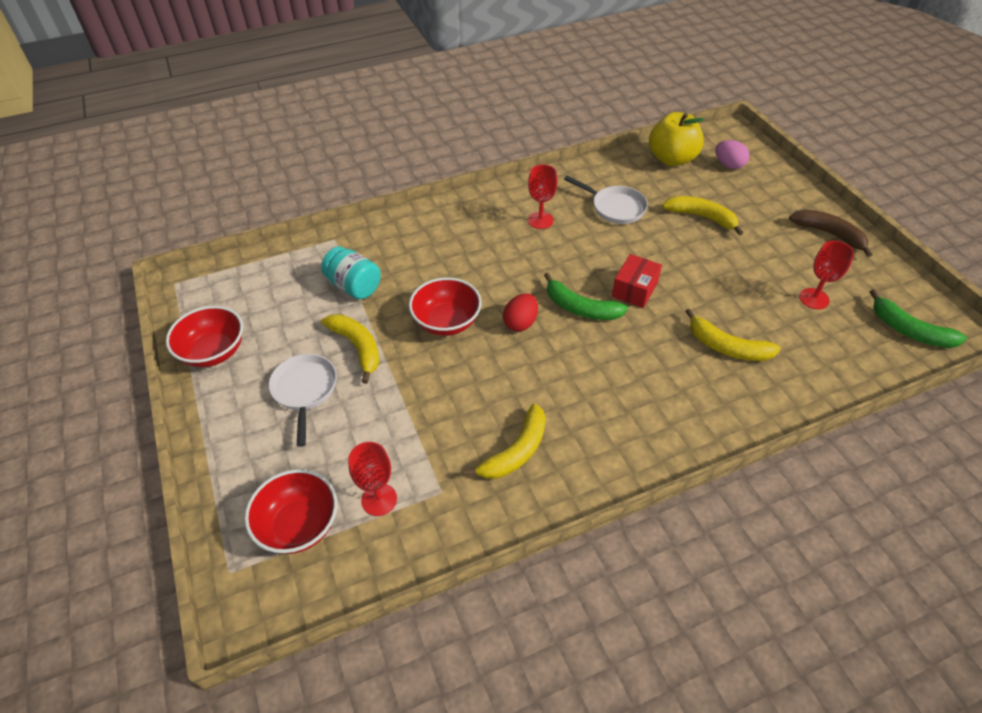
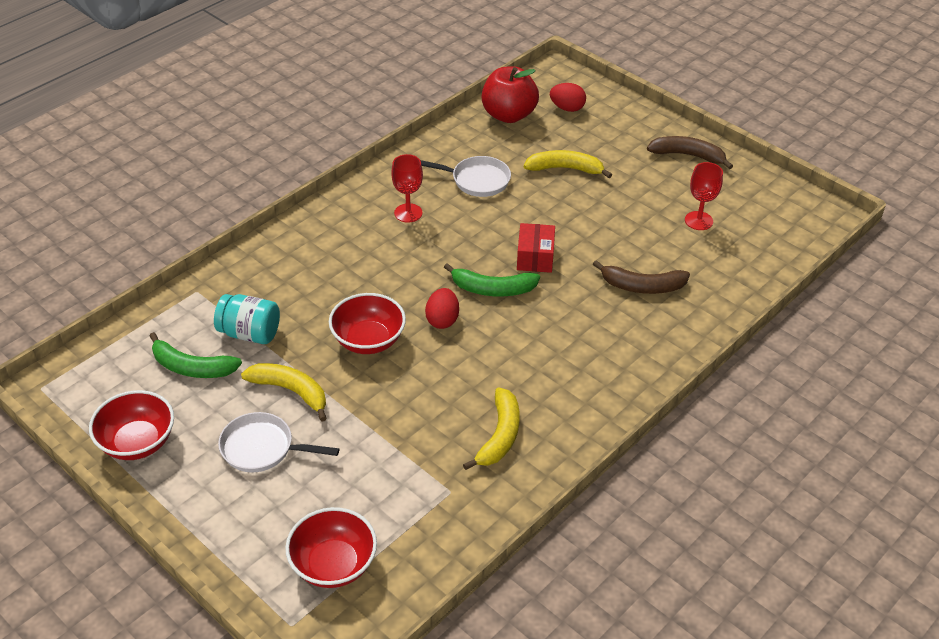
camera: 25 degrees left, 5 degrees down
(305, 391) = (262, 448): white pan -> white pan turned 45 degrees counterclockwise
(379, 499) = (396, 517): red goblet -> none
(671, 159) = (508, 115): yellow apple -> red apple
(727, 347) = (642, 286): yellow banana -> brown banana
(728, 165) = (567, 108): pink egg -> red egg
(909, 330) = (788, 227): green banana -> green banana (192, 367)

